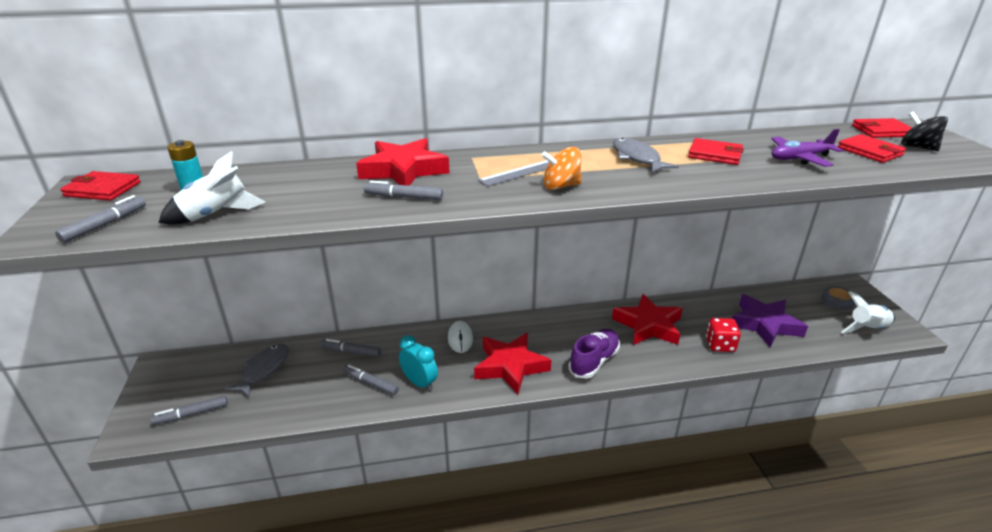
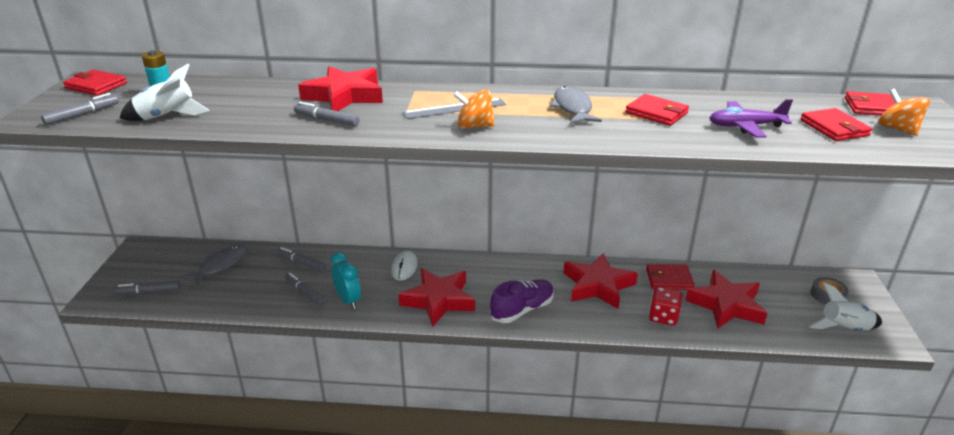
camera: 15 degrees right, 0 degrees up
(705, 309) = (669, 279): none -> red wallet
(764, 324) = (726, 305): purple star -> red star
(917, 147) = (897, 129): black spinning top -> orange spinning top

